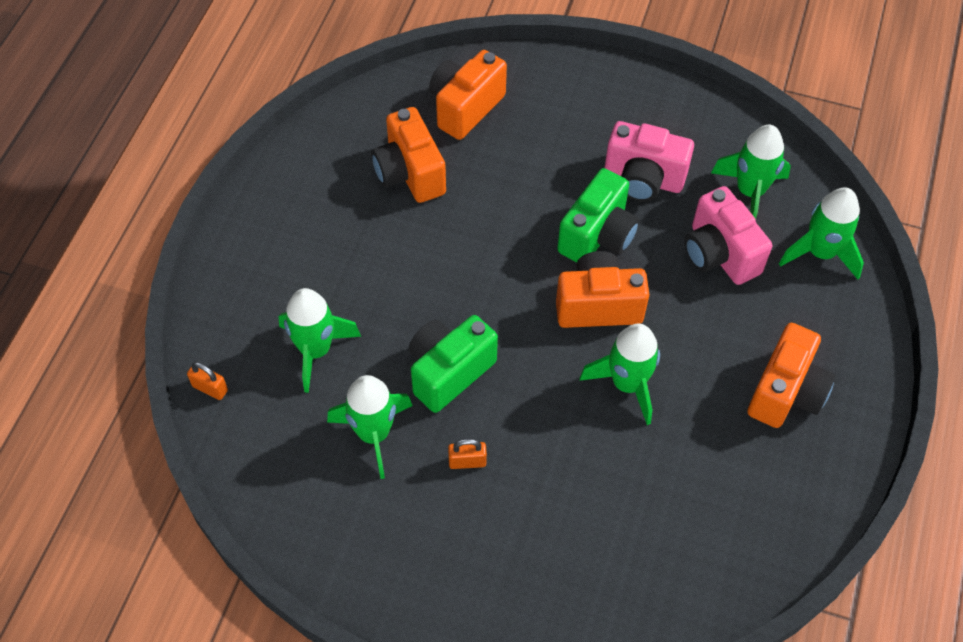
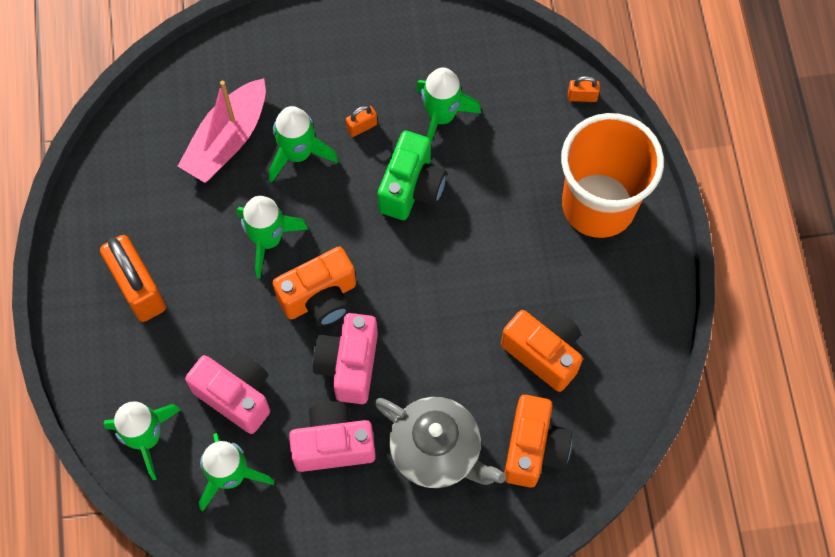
camera: 155 degrees right, 10 degrees up
(271, 275) = (598, 205): none -> orange cup
(316, 350) = (523, 160): green rocket -> green rocket (298, 154)
(551, 138) = (437, 451): none -> grey teapot
(598, 236) = (349, 365): green camera -> pink camera
(627, 514) = (227, 140): none -> pink boat
(786, 392) = (138, 289): orange camera -> orange padlock

